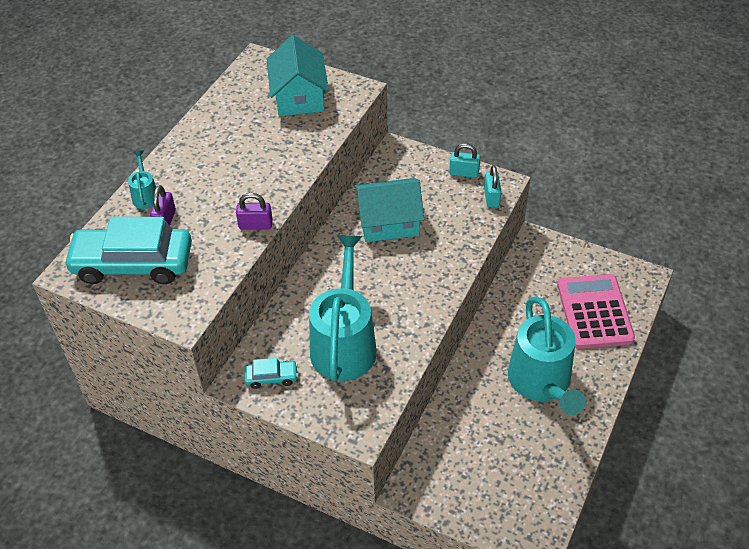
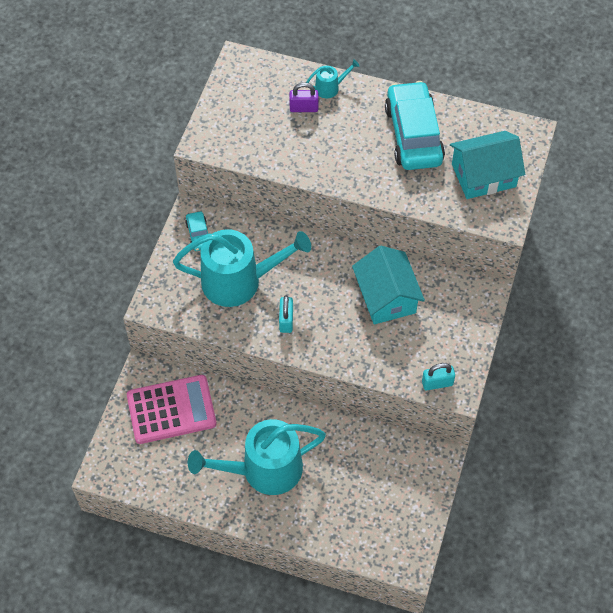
camera: 80 degrees right, 10 degrees up
(133, 264) = (253, 98): turquoise car -> turquoise car (413, 135)
(255, 225) = (309, 172): purple padlock -> none
(464, 173) = (467, 355): turquoise padlock -> turquoise padlock (286, 320)
(594, 312) = (355, 516): pink calculator -> pink calculator (171, 410)

